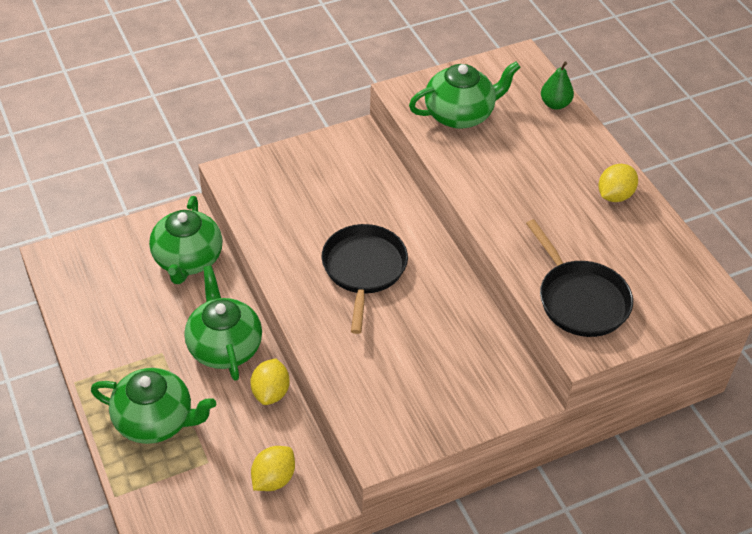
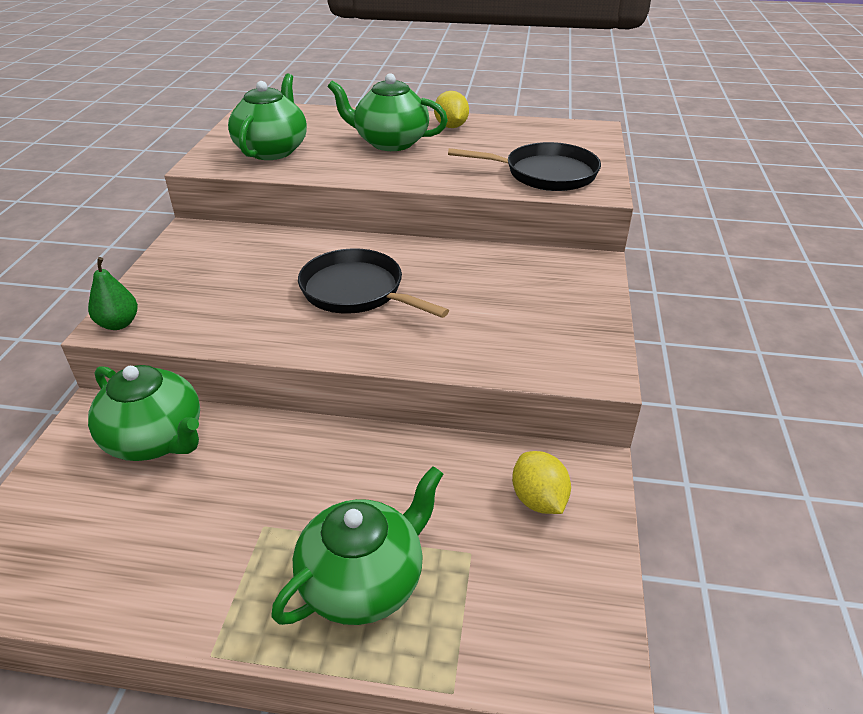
camera: 55 degrees left, 10 degrees down
(224, 347) = (315, 462): green teapot -> green teapot (390, 142)
(270, 392) = (416, 450): yellow lemon -> none
(555, 104) = (324, 114): green pear -> green pear (118, 324)

